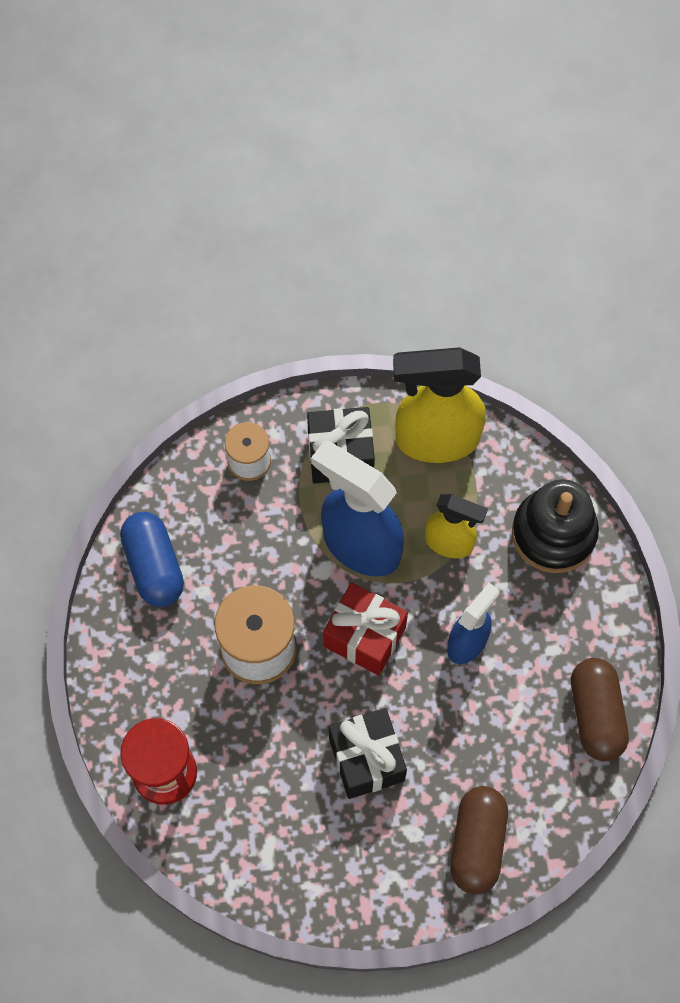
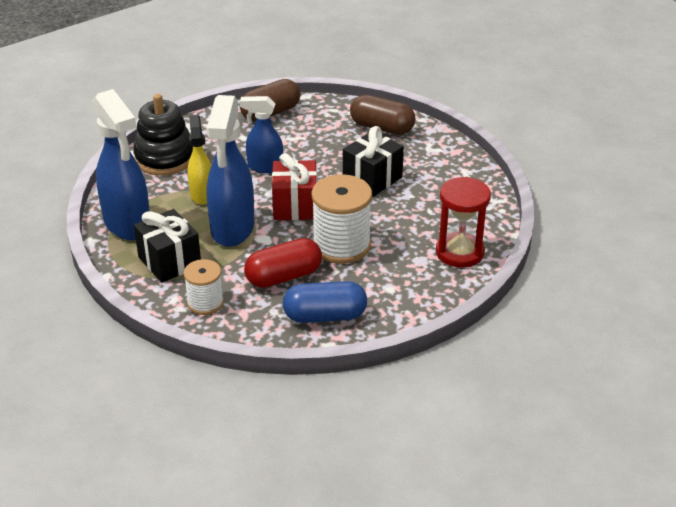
camera: 120 degrees left, 30 degrees down
(154, 566) = (325, 316): blue capsule -> blue capsule turned 45 degrees clockwise
(242, 558) = (284, 277): none -> red capsule
(435, 439) = (127, 224): yellow spray bottle -> blue spray bottle
(477, 843) = (382, 127): brown capsule -> brown capsule turned 45 degrees clockwise

